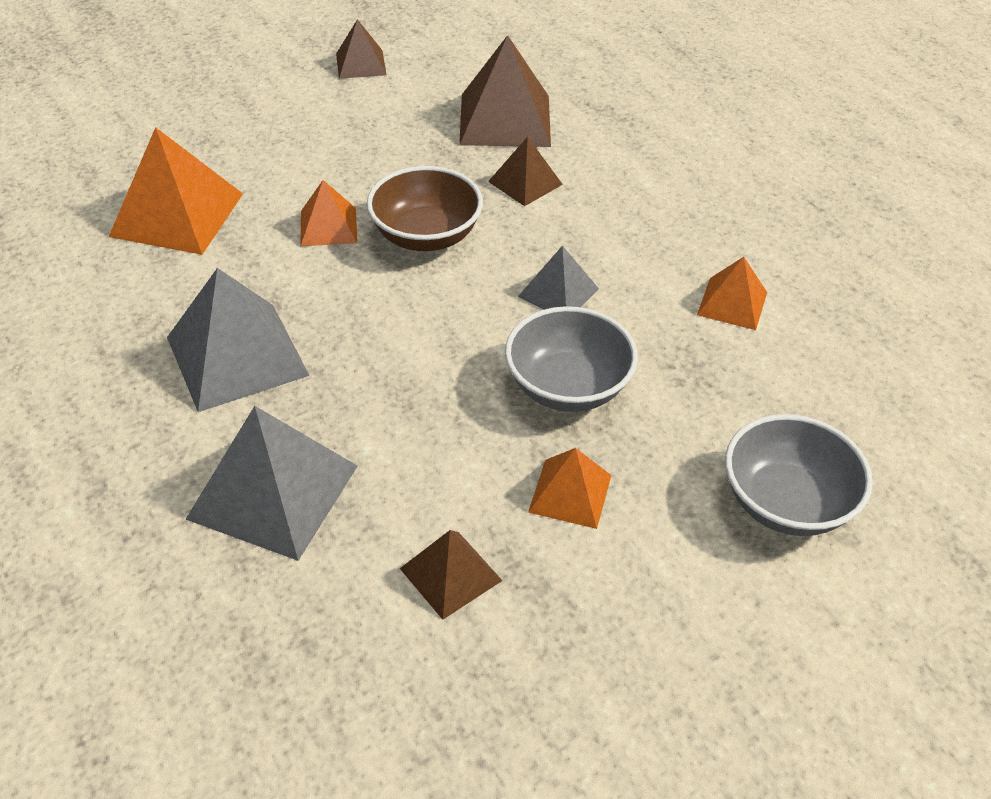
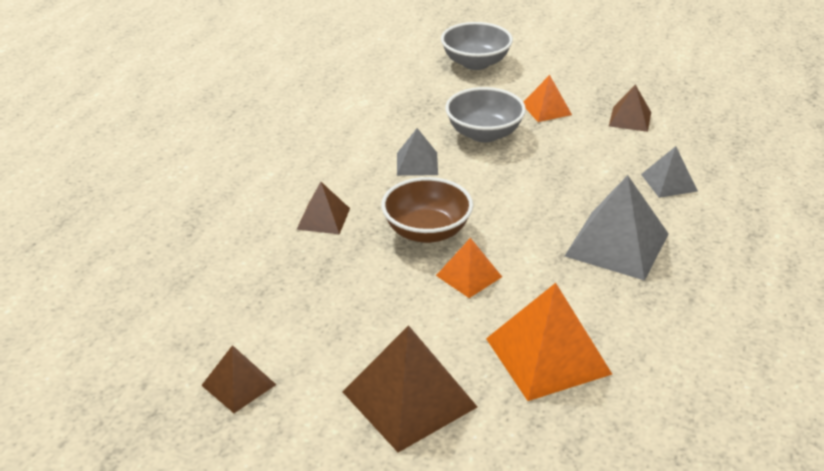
camera: 125 degrees left, 10 degrees down
(273, 491) = (669, 182): grey pyramid -> grey pyramid, size x0.56
(505, 120) = (251, 261): brown pyramid -> brown pyramid (409, 399)
(732, 303) = (357, 111): orange pyramid -> none

